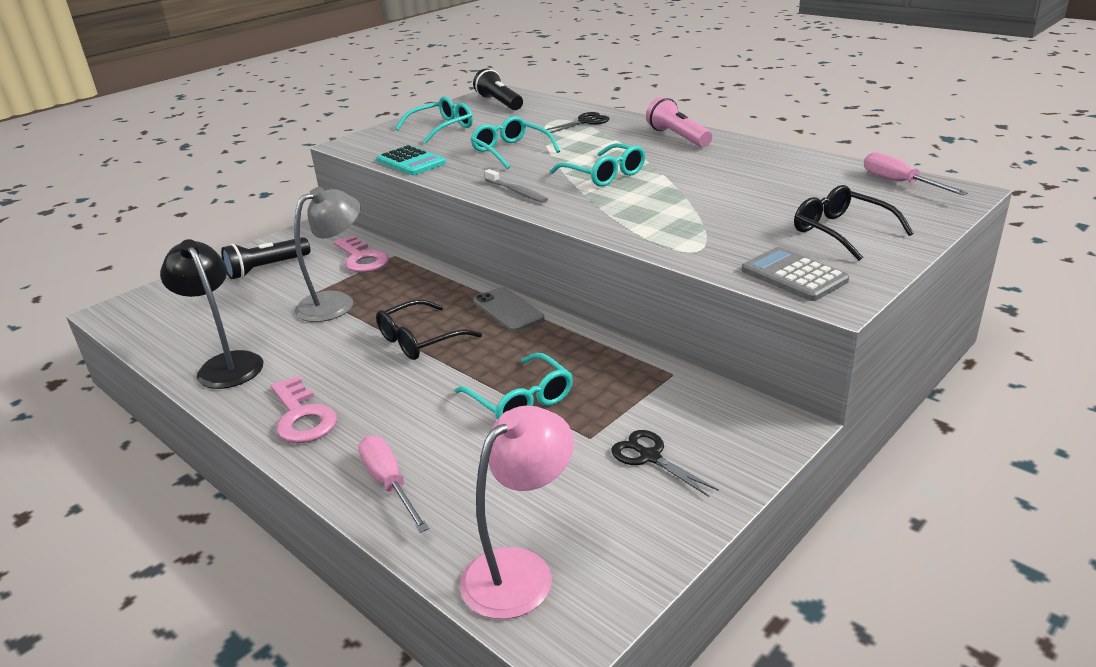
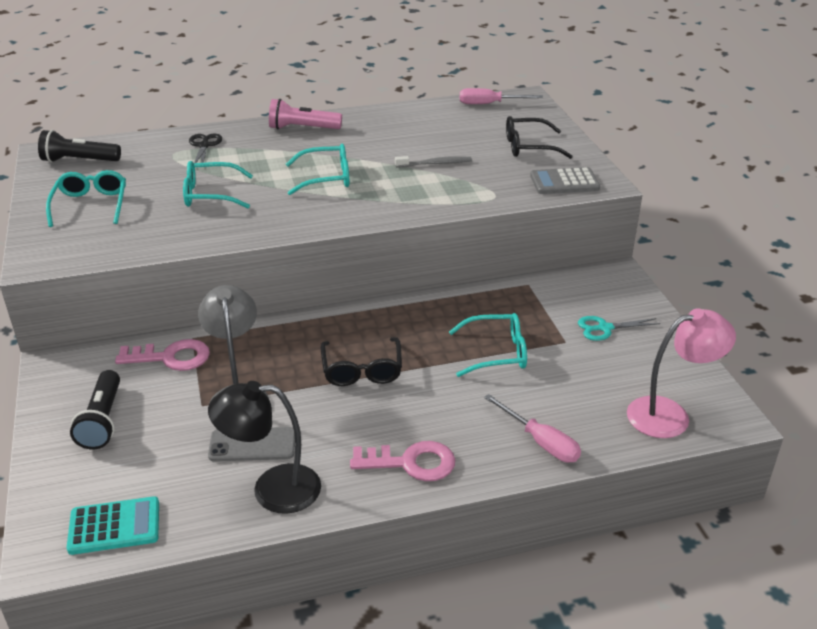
camera: 60 degrees left, 5 degrees up
(389, 483) = (540, 442): pink screwdriver -> pink screwdriver turned 135 degrees counterclockwise
(411, 162) = (150, 243): turquoise calculator -> turquoise calculator (114, 526)
(508, 310) = (367, 315): grey phone -> grey phone (252, 445)
(517, 192) = (302, 220): grey toothbrush -> grey toothbrush (435, 164)
(520, 570) = (670, 415): pink lamp -> pink lamp turned 90 degrees clockwise
(650, 457) = (605, 328): black scissors -> turquoise scissors

